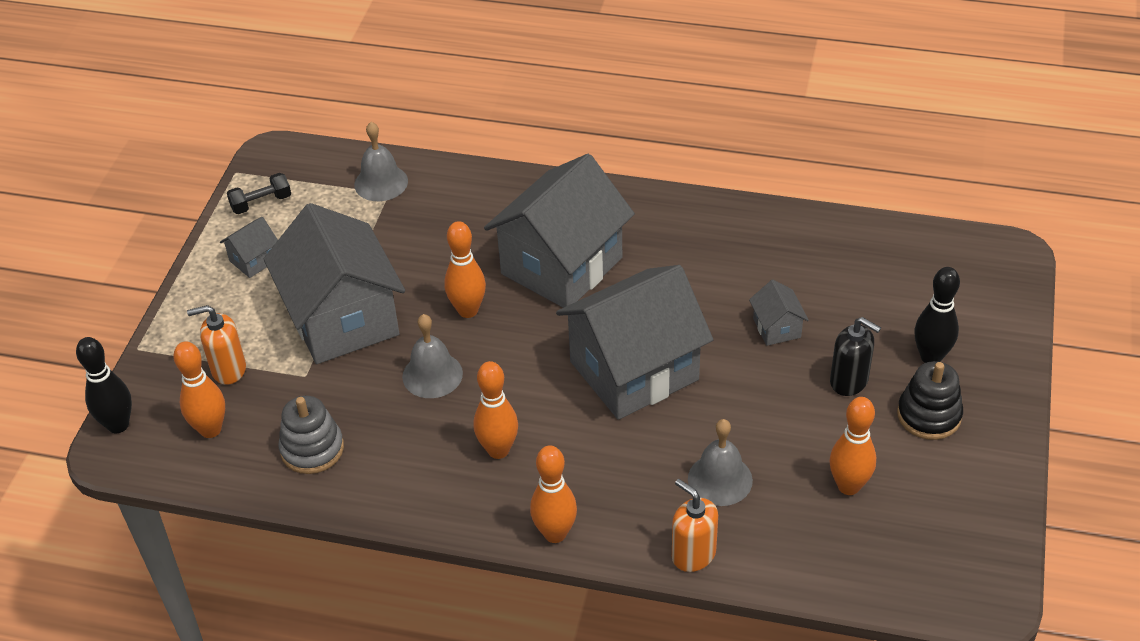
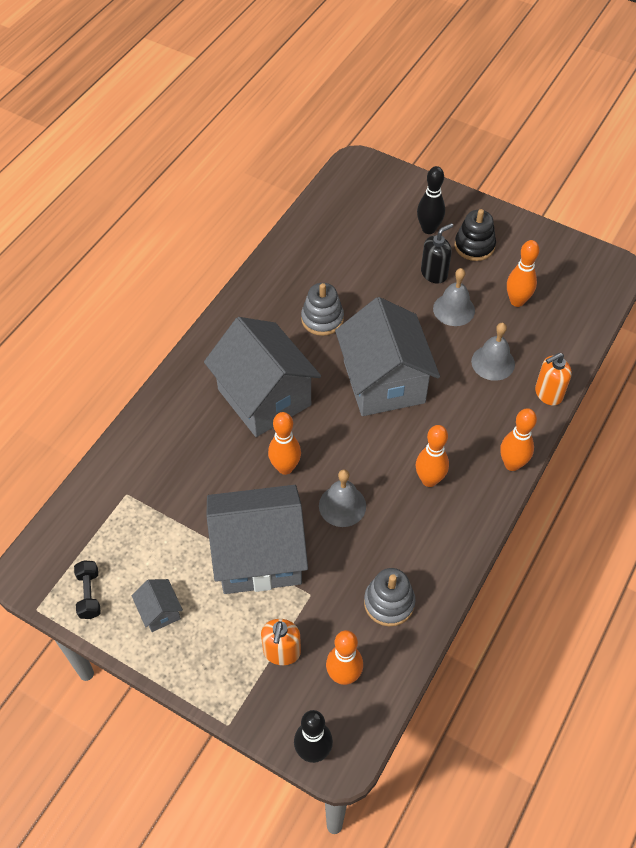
camera: 75 degrees left, 10 degrees up
(381, 183) = (111, 497): grey bell -> grey bell (454, 309)
(708, 287) = (322, 319): none -> grey stacking toy
(777, 328) = (375, 294): grey house -> none

